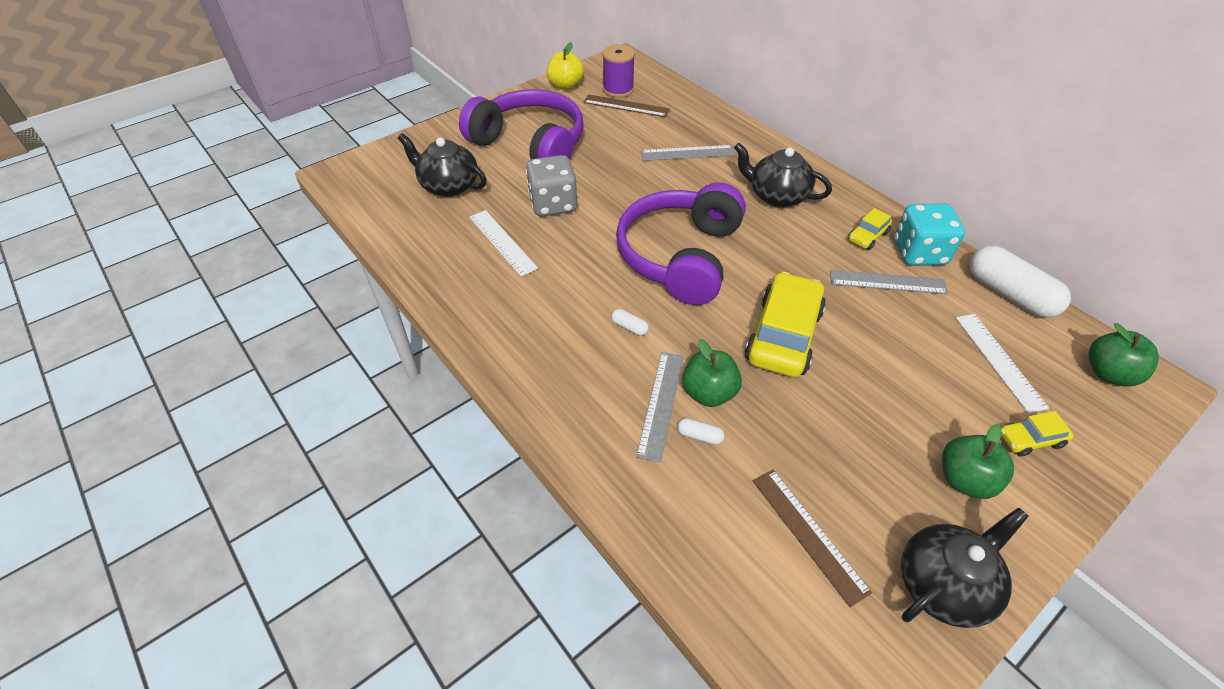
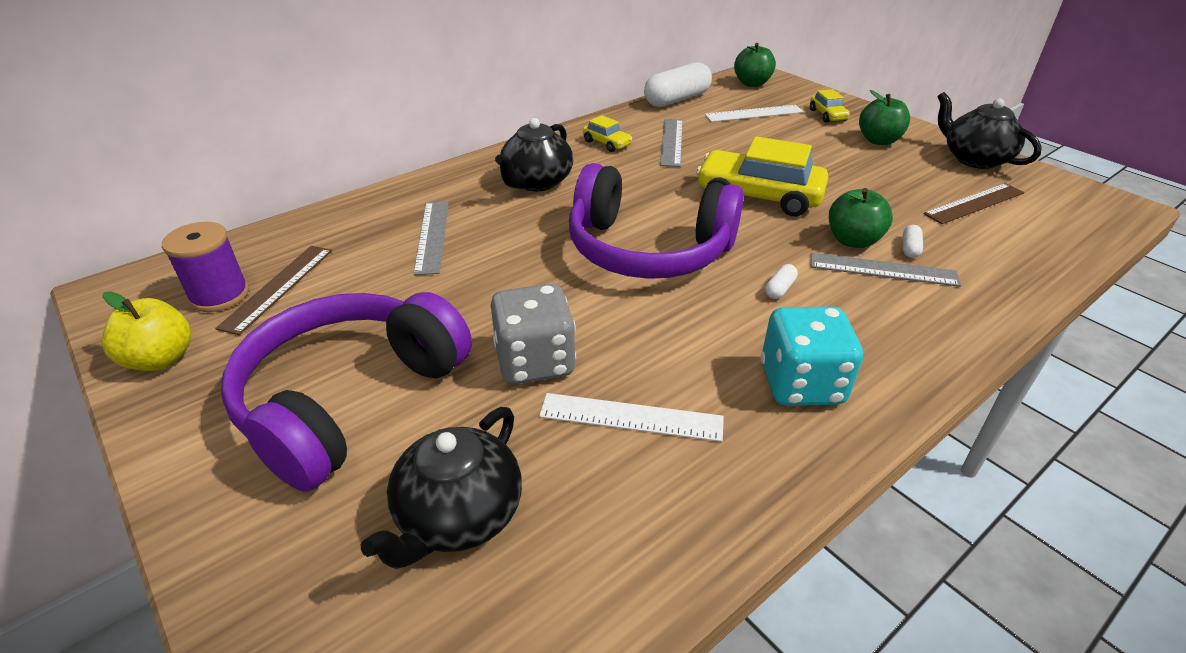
camera: 90 degrees left, 10 degrees down
(502, 242) = (631, 417): white ruler -> white ruler turned 45 degrees clockwise
(919, 253) = (630, 124): turquoise dice -> turquoise dice (801, 384)

